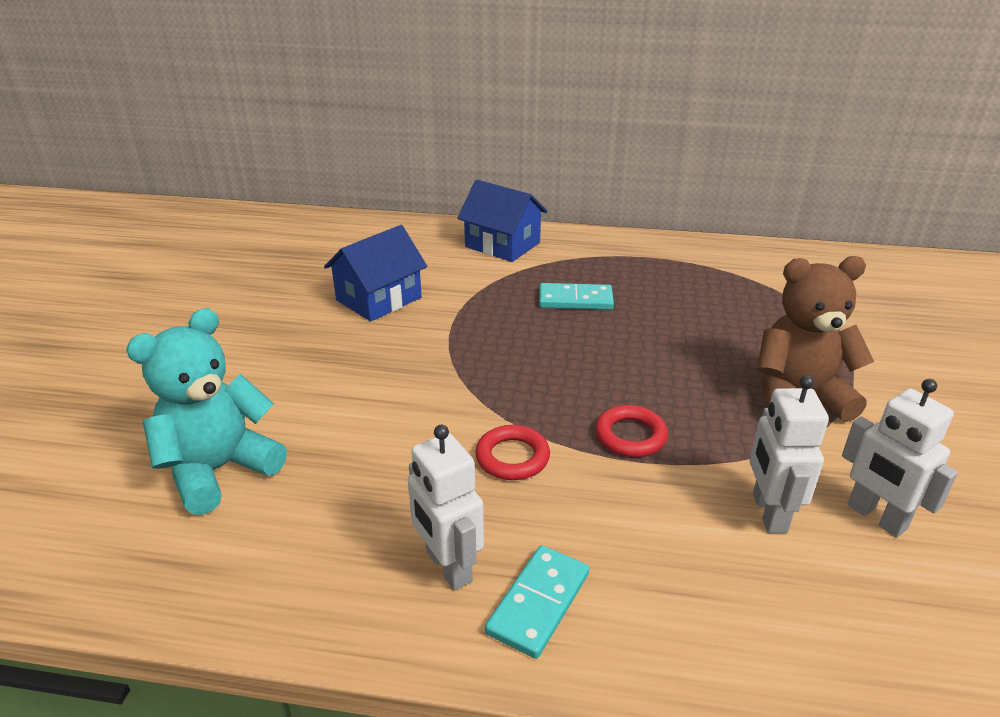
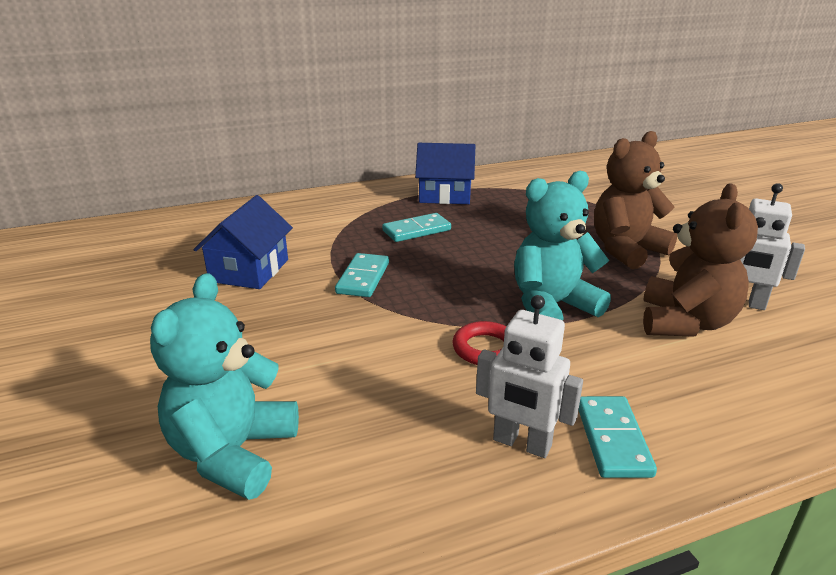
camera: 30 degrees left, 5 degrees down
(470, 339) = (363, 278): none -> turquoise domino
(502, 244) = (318, 207): blue house -> blue house (445, 195)
(630, 436) = (552, 306): red ring -> turquoise teddy bear
(768, 513) = (685, 322): white robot -> brown teddy bear

